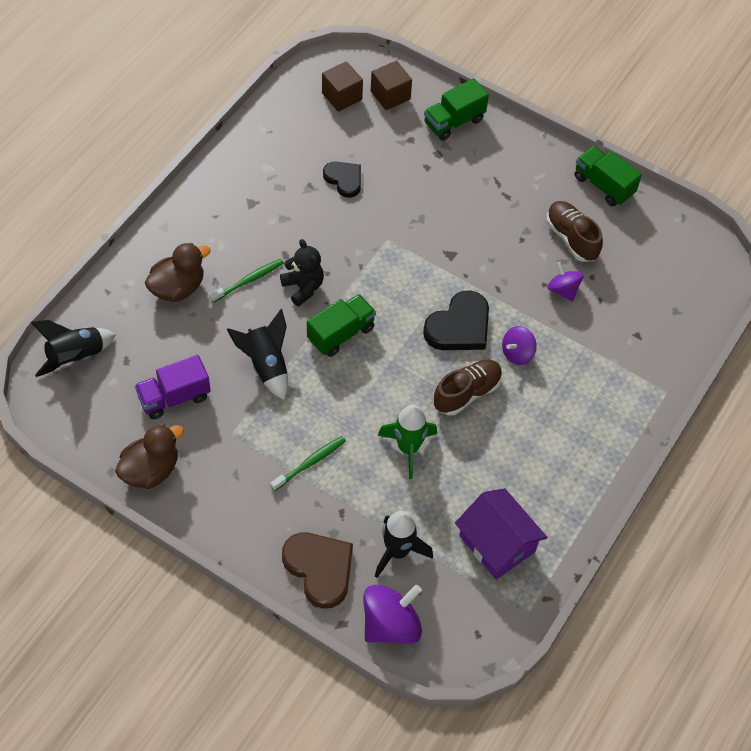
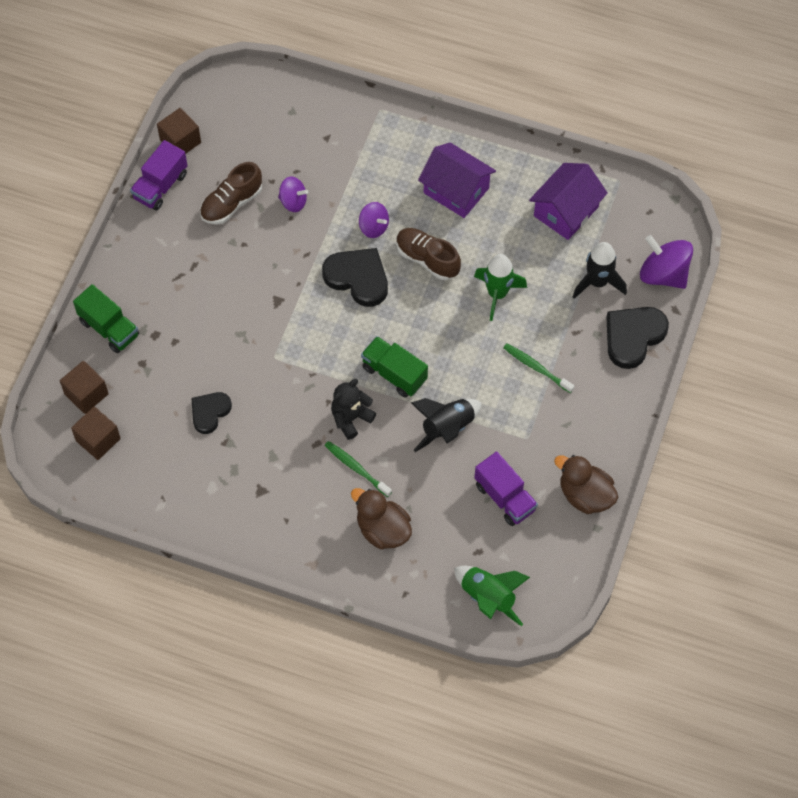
camera: 100 degrees left, 5 degrees up
(76, 357) = (488, 598): black rocket -> green rocket
(319, 569) = (633, 337): brown heart -> black heart
(547, 440) = (456, 190): none -> purple house
(563, 290) = (293, 202): purple spinning top -> purple spinning top turned 120 degrees counterclockwise
(603, 185) = (160, 186): green truck -> purple truck
(654, 210) = (180, 141): none -> brown cube

